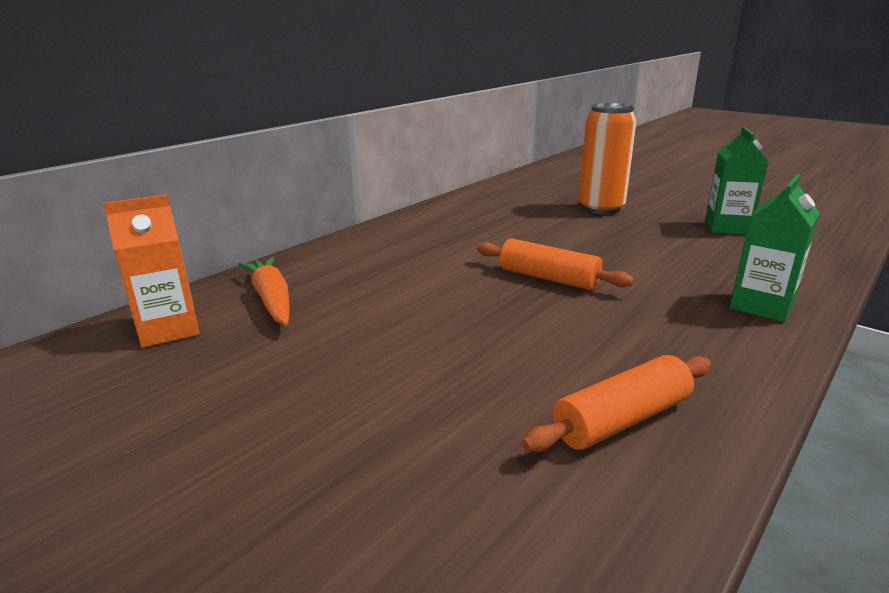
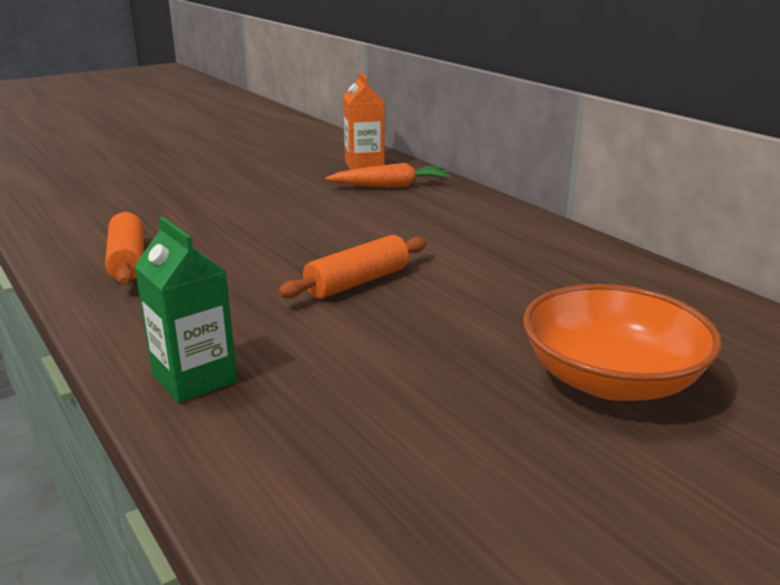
camera: 105 degrees right, 0 degrees up
(601, 208) = (611, 379): orange can -> orange bowl
(727, 227) = (468, 482): green carton -> none

